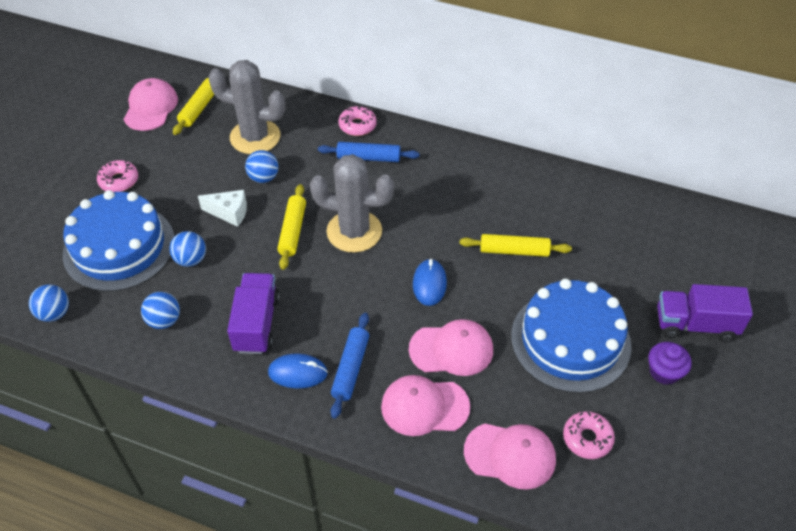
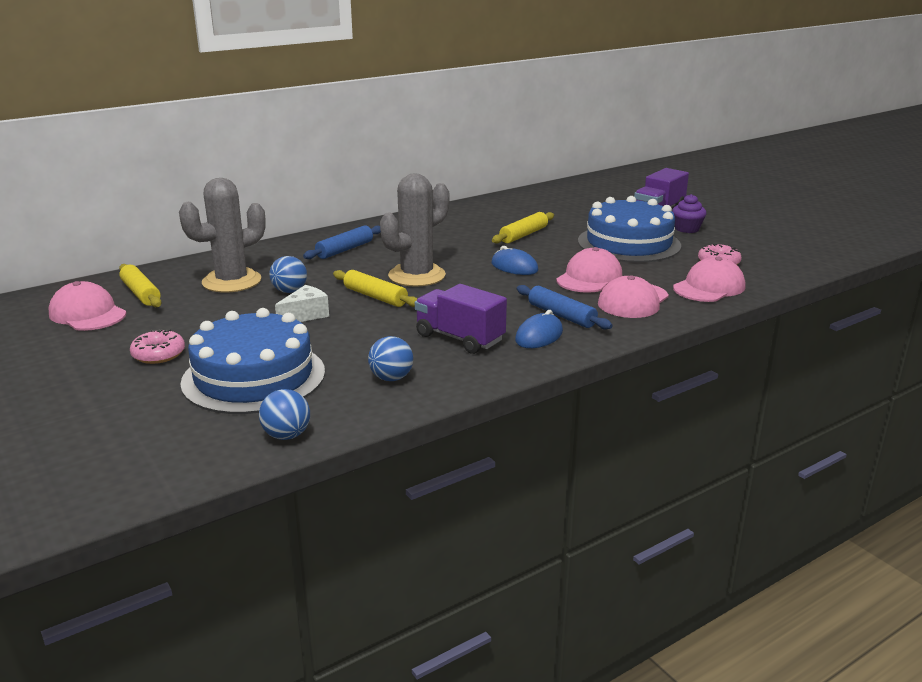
camera: 55 degrees left, 25 degrees down
(191, 260) = (334, 346): blue ball -> none
(357, 125) = (300, 243): pink donut -> none

